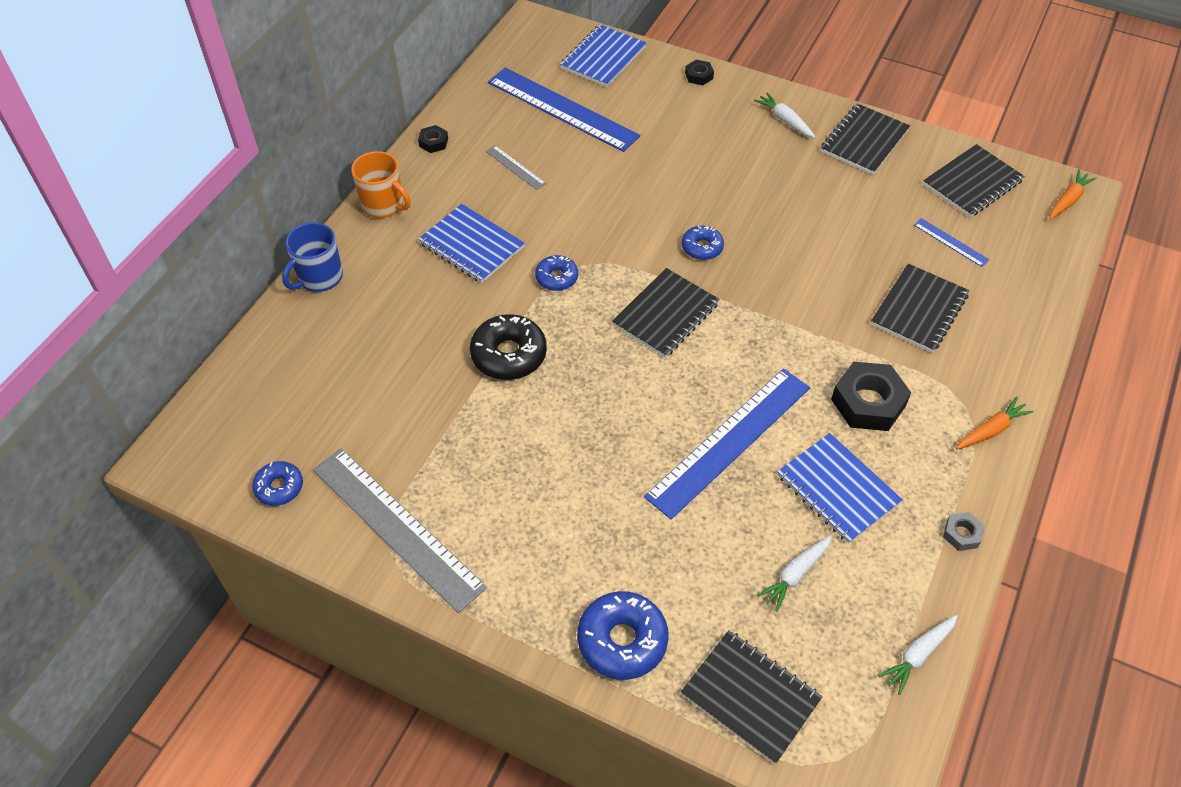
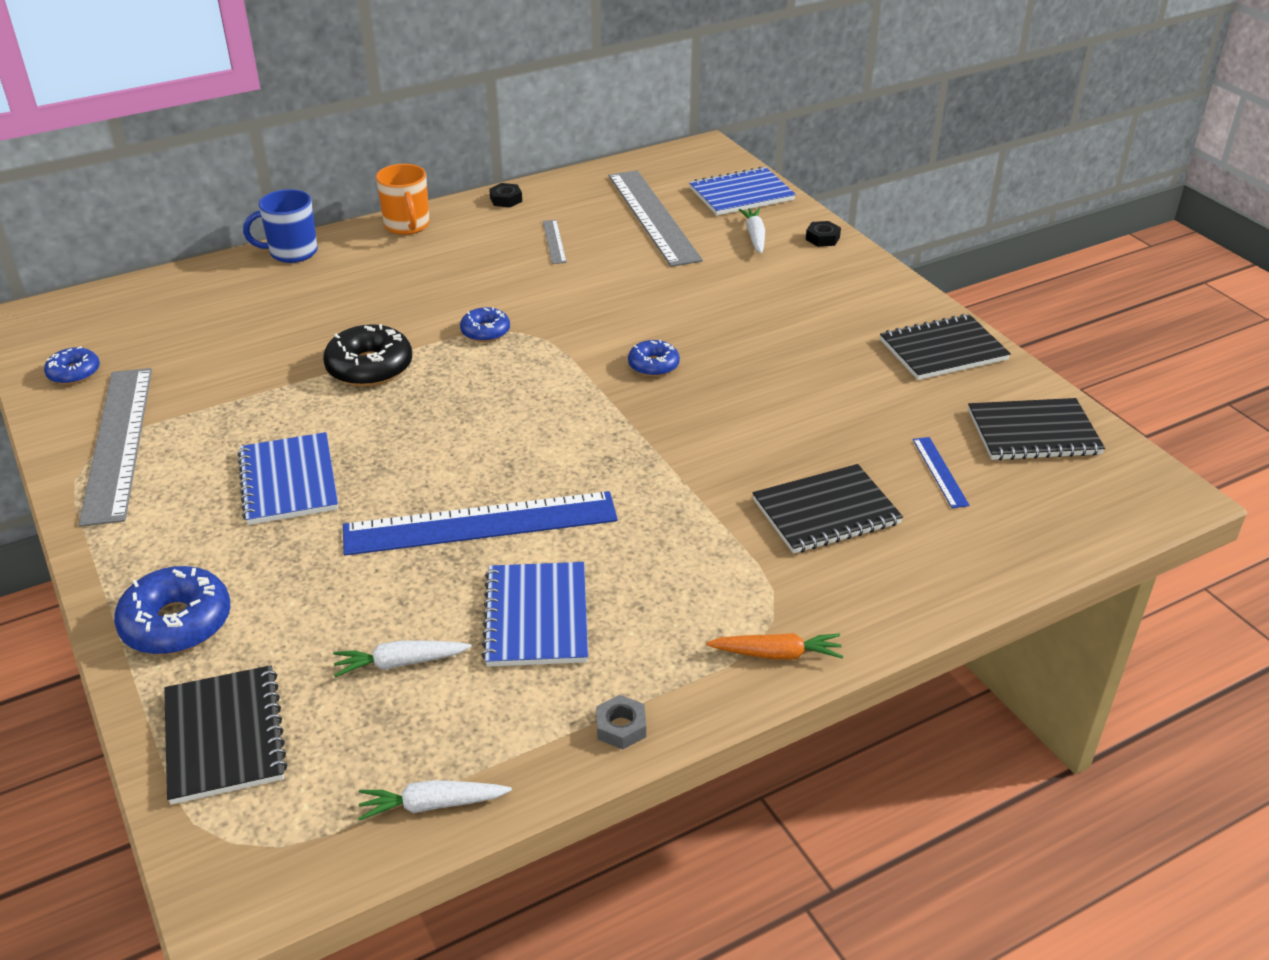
camera: 35 degrees right, 15 degrees down
(471, 245) = (442, 280): blue notebook -> blue notebook (288, 481)
(562, 109) = (652, 217): blue ruler -> grey ruler
(665, 314) = (549, 400): black notebook -> none
(785, 120) = (872, 302): white carrot -> white carrot (754, 236)
(868, 402) = (665, 562): black nut -> none
(1068, 200) = (1145, 496): orange carrot -> none

